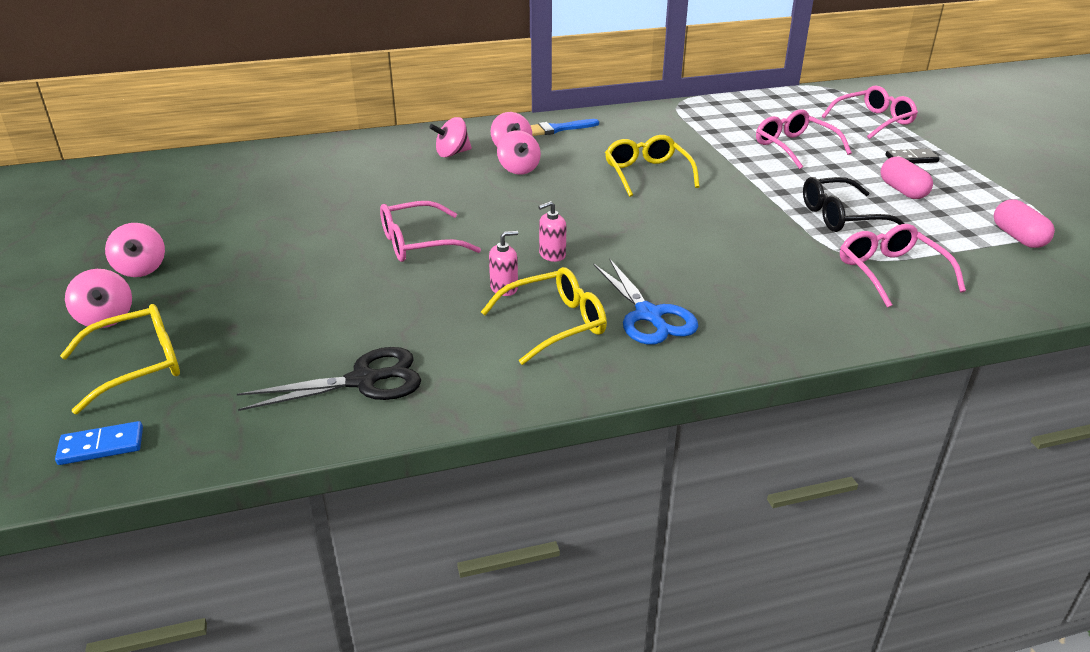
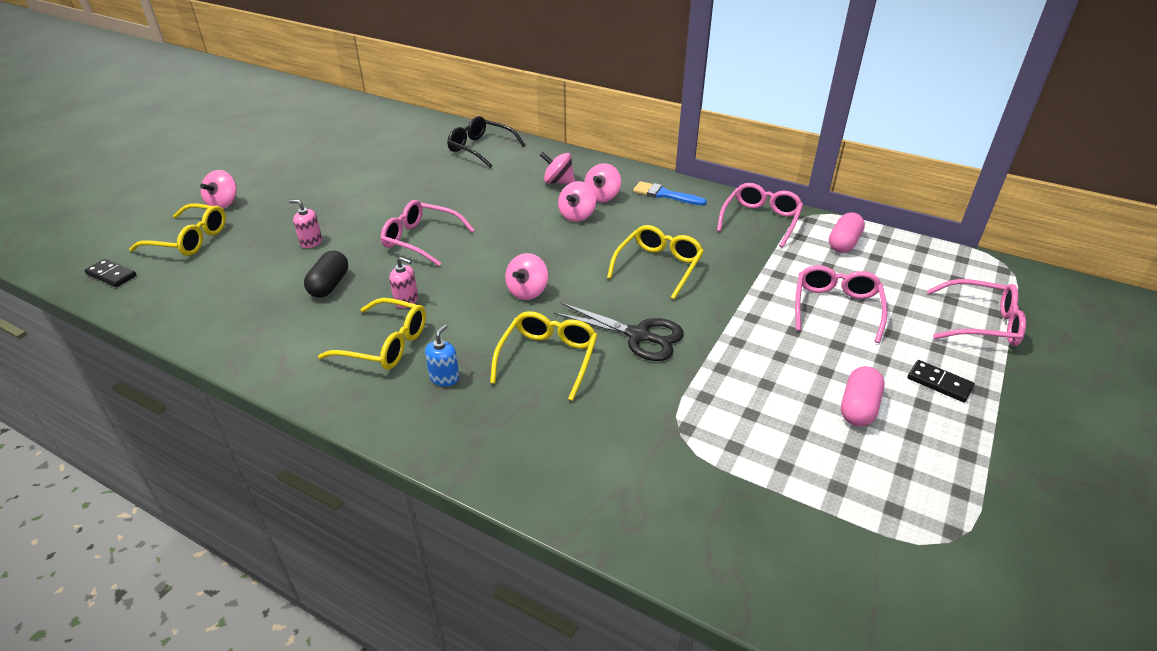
camera: 45 degrees right, 5 degrees up
(101, 446) = (111, 275): blue domino -> black domino
(141, 269) = (282, 181): pink spinning top -> pink spinning top (527, 291)
(364, 381) = (244, 313): black scissors -> black scissors (639, 336)
(404, 315) = (329, 285): none -> black capsule
(552, 255) = (475, 294): pink soap dispenser -> pink soap dispenser (311, 242)
(649, 316) = (444, 378): blue scissors -> blue soap dispenser
(693, 263) = (548, 358): none -> yellow glasses
(841, 217) = (743, 395): black glasses -> black glasses (481, 148)
(890, 273) = (680, 471): pink glasses -> pink glasses (760, 220)
(1018, 237) = (885, 529): pink capsule -> pink capsule (843, 243)

